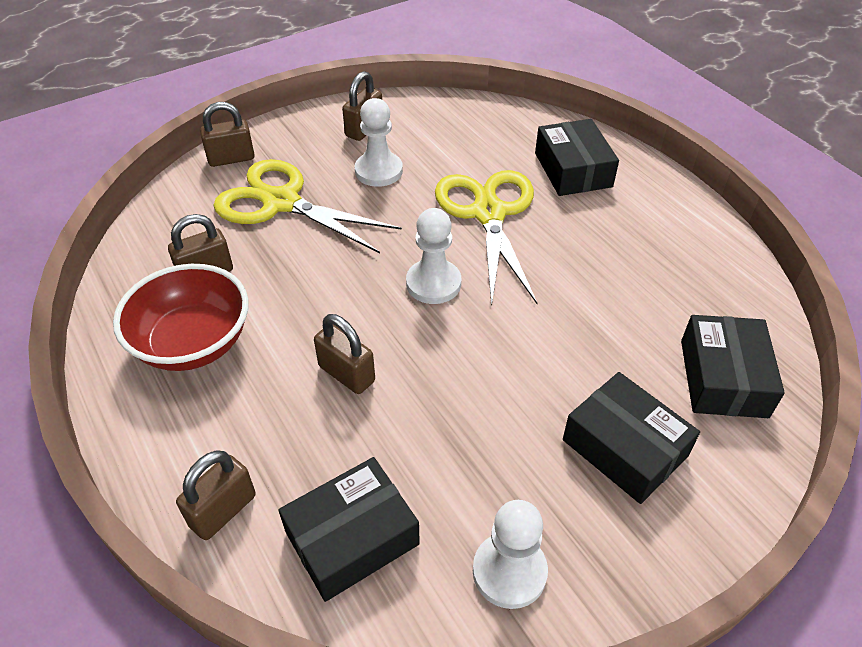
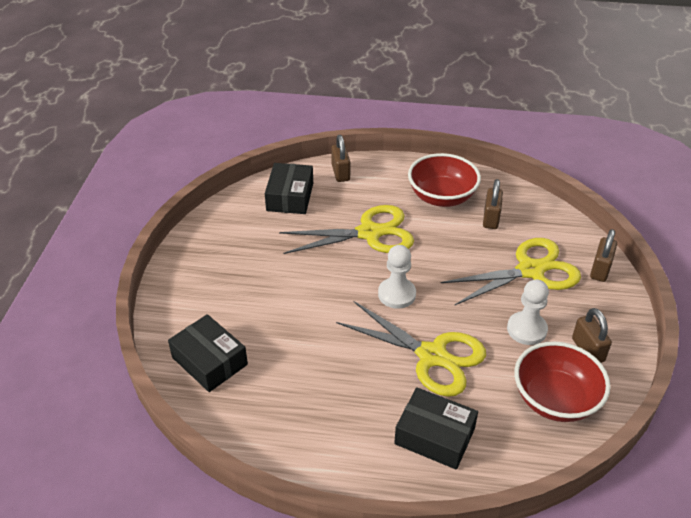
camera: 130 degrees right, 5 degrees down
(347, 374) = (370, 233): brown padlock -> yellow scissors
(447, 126) = (555, 399): none -> red bowl
(509, 571) = (227, 226): white pawn -> none
(624, 448) = (226, 294): black box -> none

